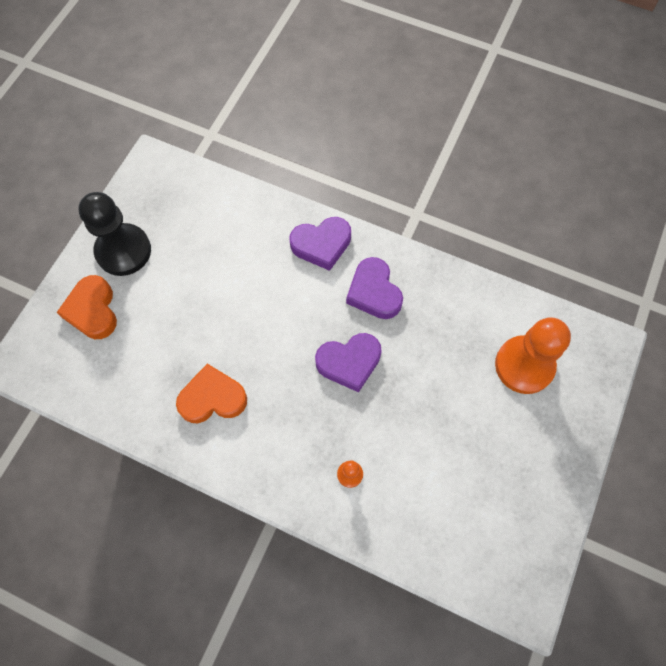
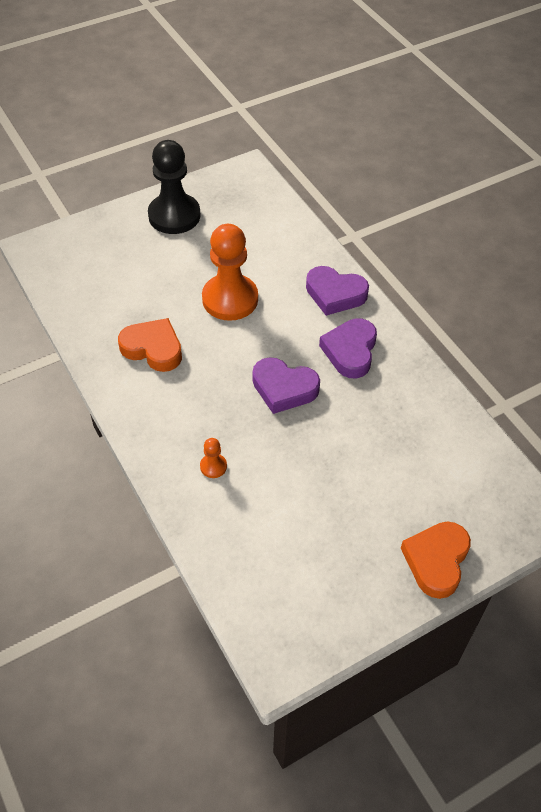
camera: 35 degrees right, 15 degrees down
(92, 310) = (117, 241): orange heart -> orange heart (436, 561)
(524, 365) = (440, 482): orange pawn -> orange pawn (230, 299)

